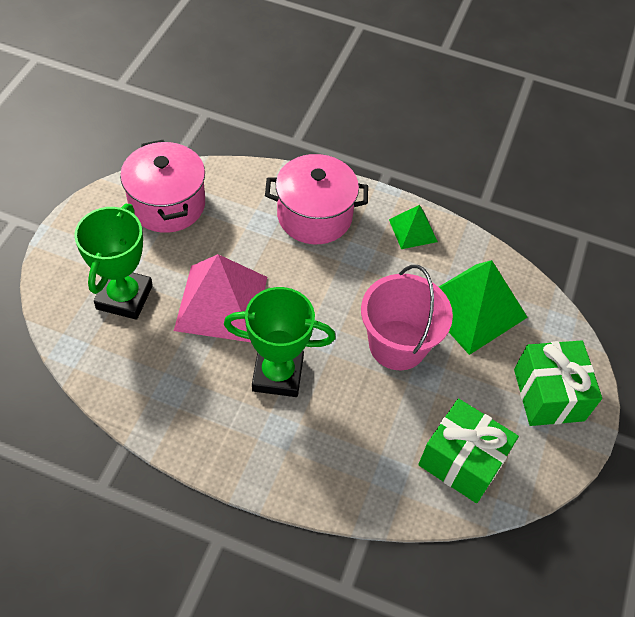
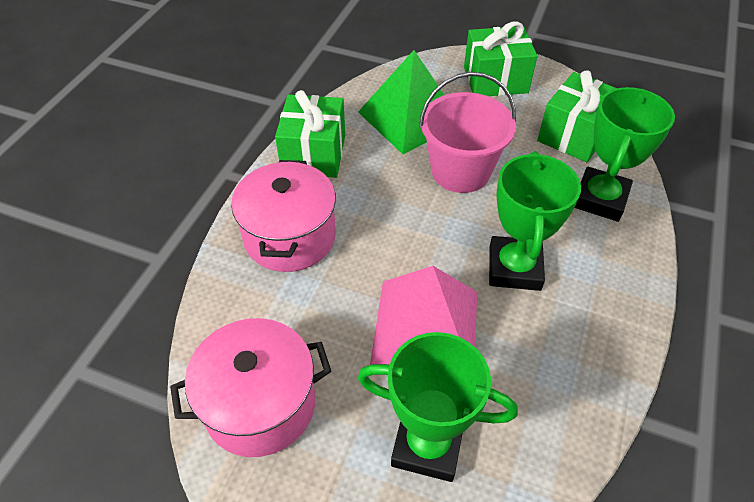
camera: 85 degrees left, 5 degrees down
(364, 466) = (600, 199): none -> green trophy
(413, 230) = (314, 154): green pyramid -> green gift

